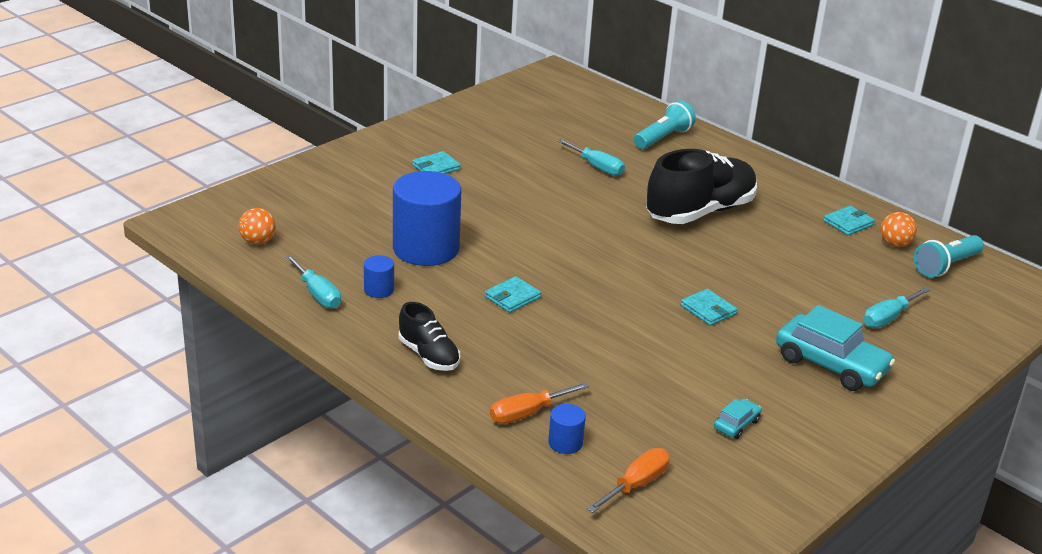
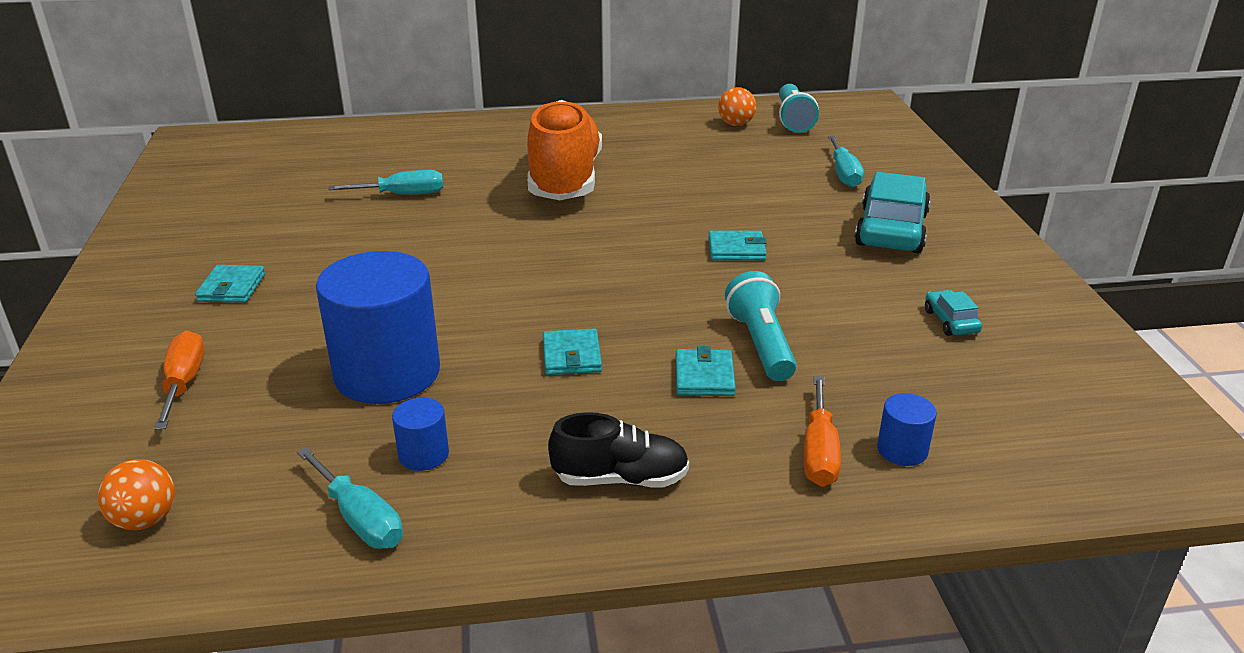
camera: 50 degrees left, 0 degrees up
(317, 294) = (359, 519): turquoise screwdriver -> turquoise screwdriver turned 45 degrees clockwise
(636, 484) = (1019, 434): orange screwdriver -> orange screwdriver (184, 383)
(663, 138) = (412, 142): turquoise flashlight -> turquoise flashlight (761, 344)
(700, 212) = (564, 180): black shoe -> orange shoe
(831, 364) = (891, 230): turquoise car -> turquoise car turned 60 degrees counterclockwise
(848, 223) = (678, 127): turquoise wallet -> turquoise wallet (704, 376)

